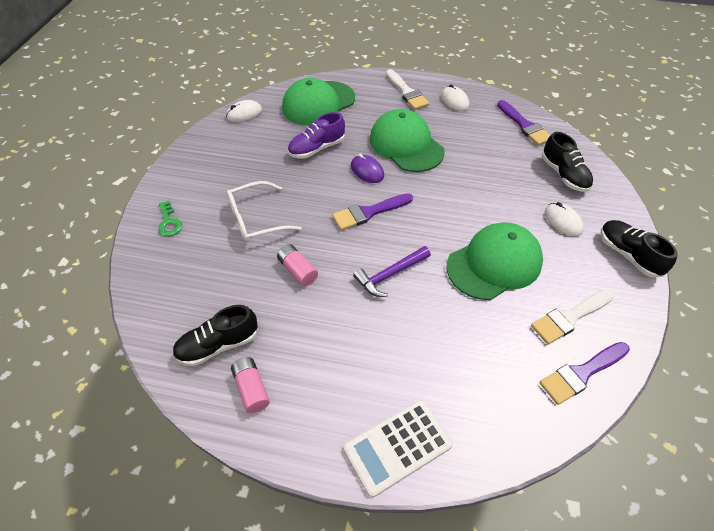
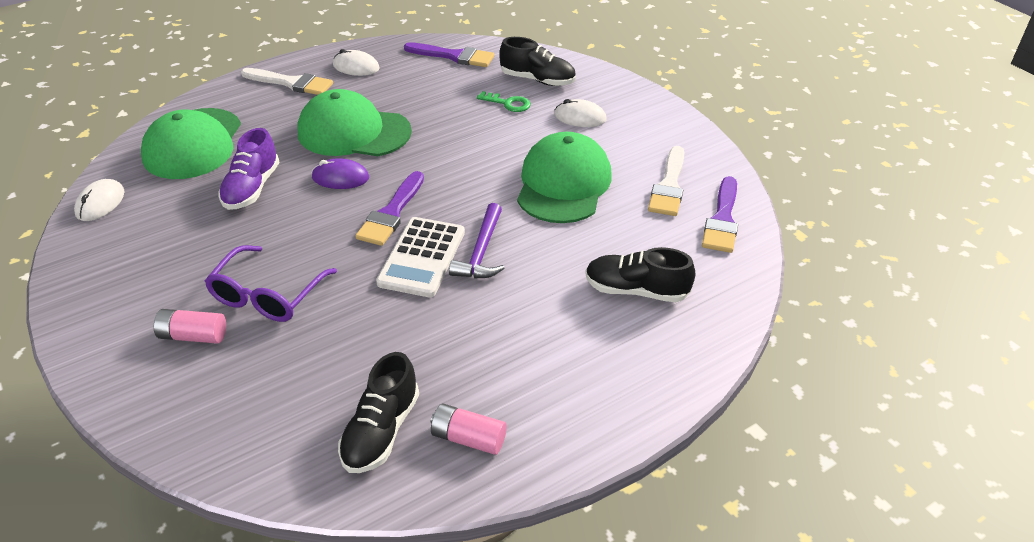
camera: 45 degrees left, 10 degrees down
(169, 222) = (150, 368): green key -> green key (508, 103)
(257, 219) = (268, 295): white glasses -> purple glasses
(297, 270) = (381, 309): pink battery -> pink battery (193, 336)
(397, 447) = (655, 374): white calculator -> white calculator (422, 257)
(628, 255) = (658, 113): black shoe -> black shoe (636, 290)

